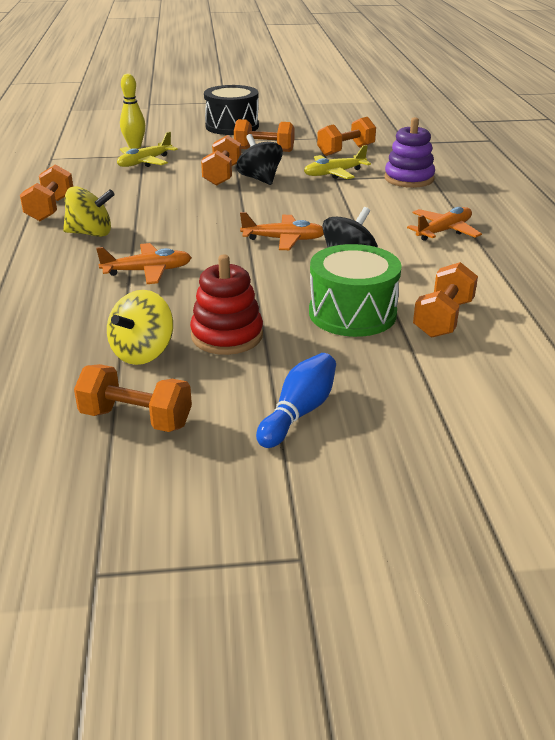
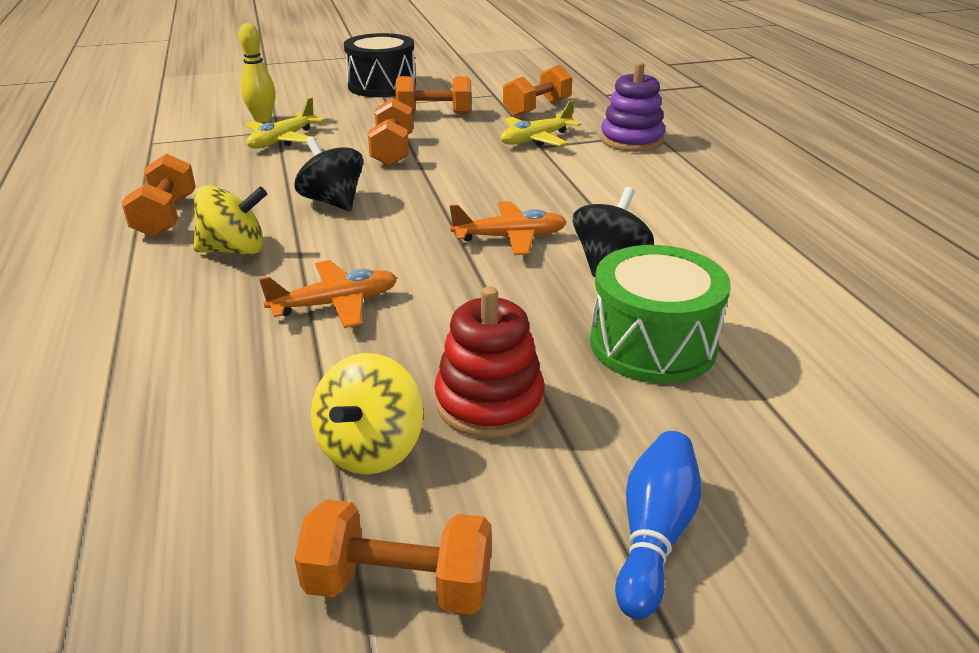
camera: 10 degrees left, 0 degrees up
(260, 179) = (444, 153): black spinning top -> black spinning top (333, 201)
(443, 318) = (778, 340): orange dumbbell -> none
(444, 231) = (711, 208): orange plane -> none

